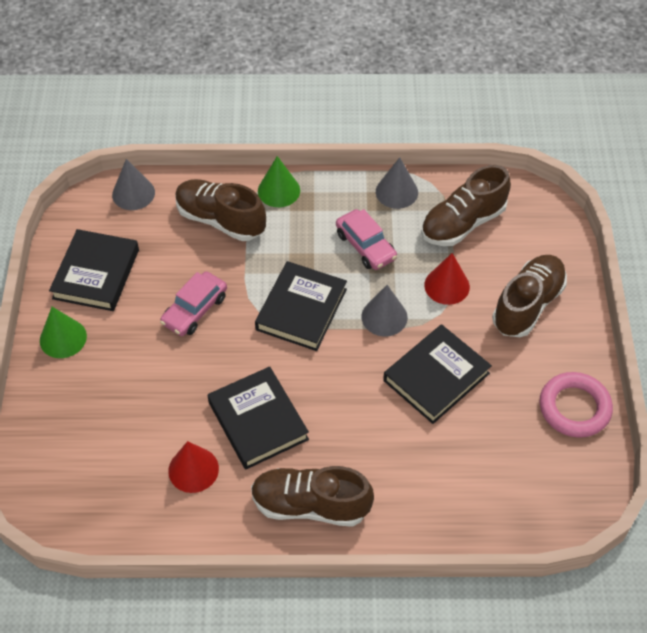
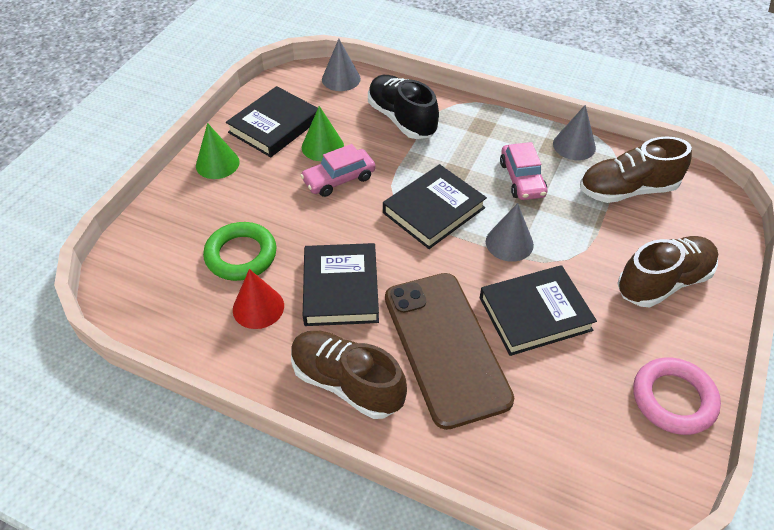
camera: 25 degrees right, 5 degrees down
(146, 425) = (241, 255): none -> green ring
(220, 220) = (401, 119): brown shoe -> black shoe
(279, 190) = (465, 113): green cone -> green cone (322, 146)
(376, 438) = (445, 347): none -> brown phone
(447, 286) = (585, 237): red cone -> none

